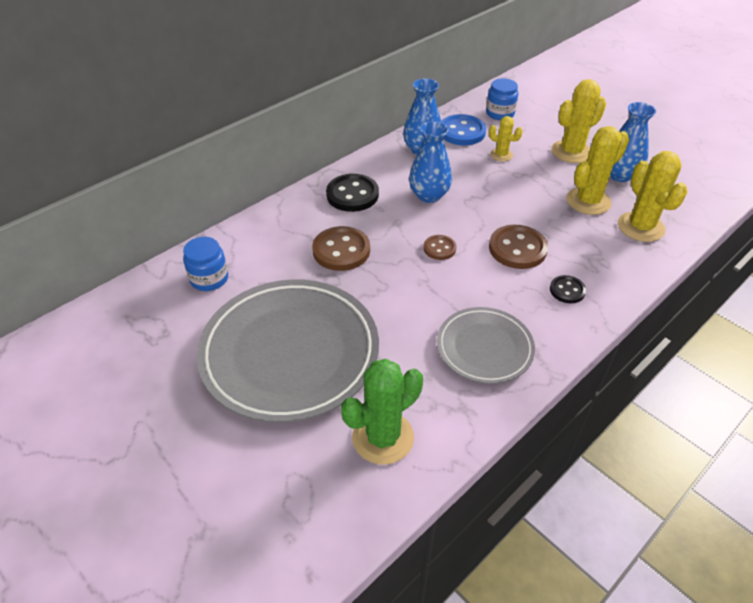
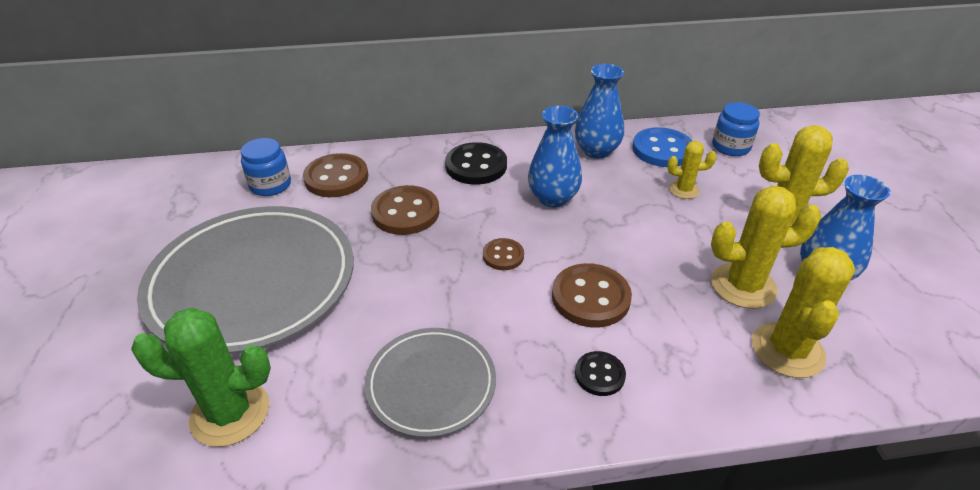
camera: 35 degrees right, 5 degrees down
(257, 249) = (336, 178): none -> brown button
(501, 155) = (684, 190): yellow cactus -> yellow cactus turned 60 degrees counterclockwise

